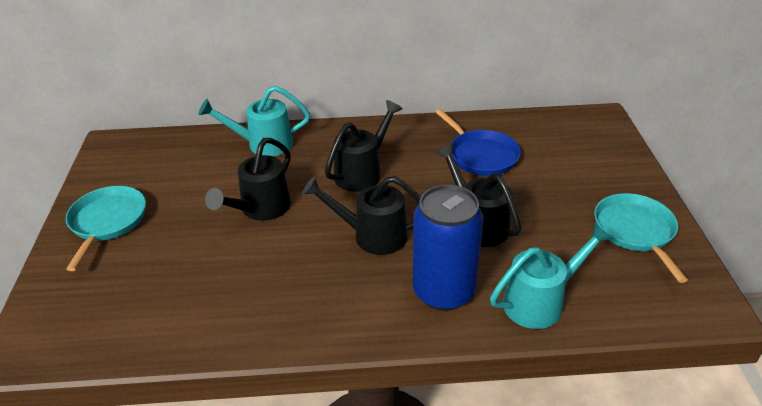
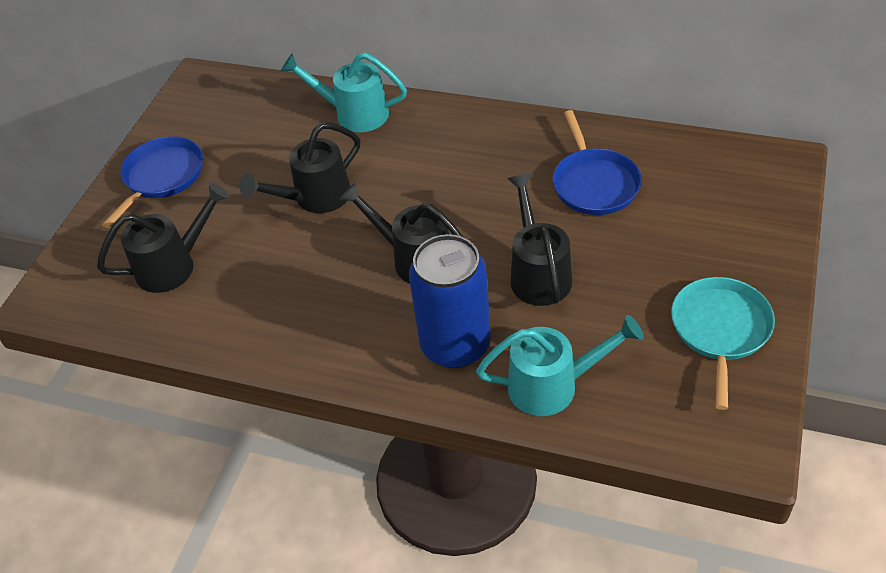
camera: 25 degrees right, 10 degrees up
(107, 222) = (162, 177): turquoise pan -> blue pan
(362, 172) = (444, 176): black watering can -> black watering can (174, 265)

